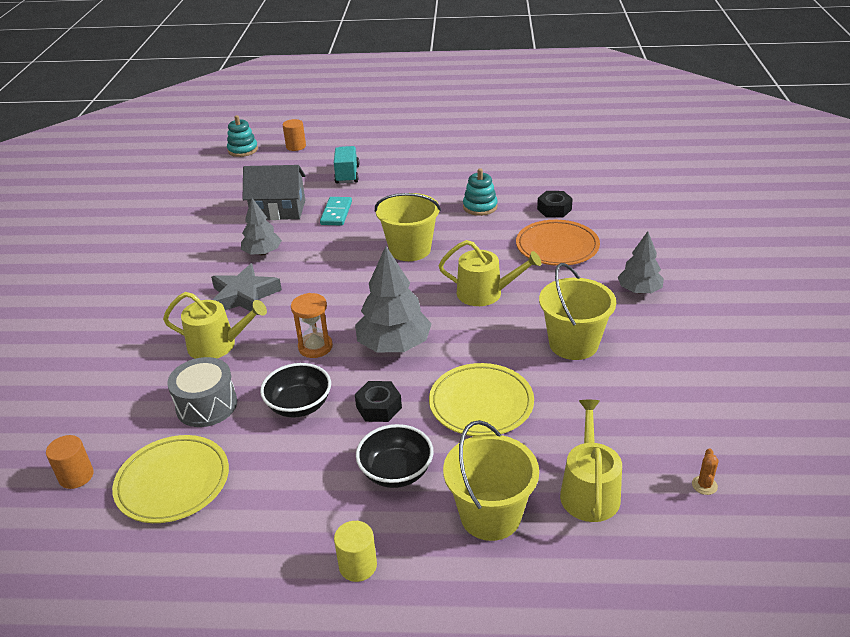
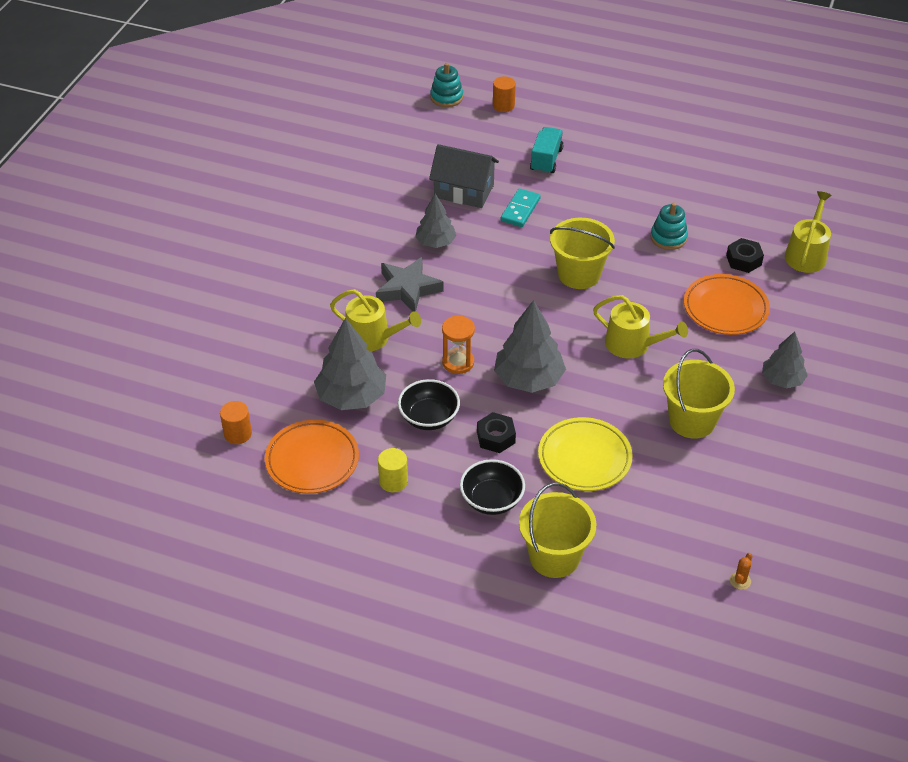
camera: 15 degrees right, 10 degrees up
(173, 482) = (312, 460): yellow plate -> orange plate
(206, 405) = (351, 396): grey drum -> grey tree
(358, 566) = (438, 567): yellow cylinder -> yellow cylinder (393, 481)
(589, 490) = (643, 558): yellow watering can -> yellow watering can (806, 254)

